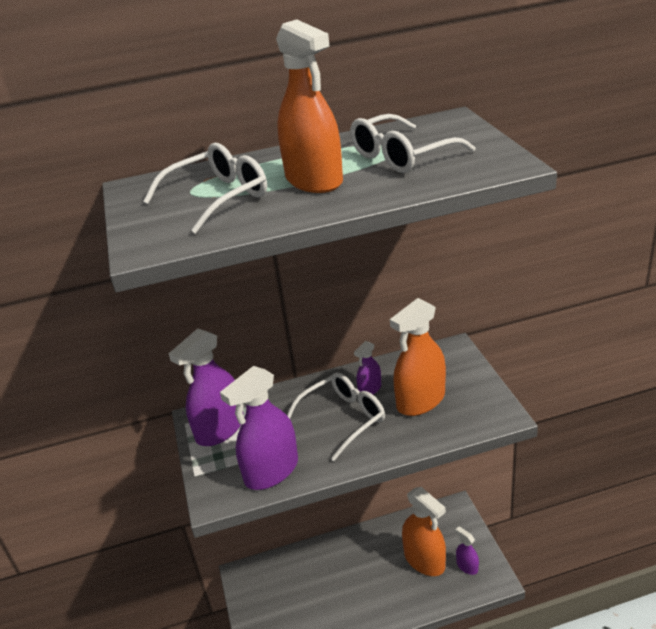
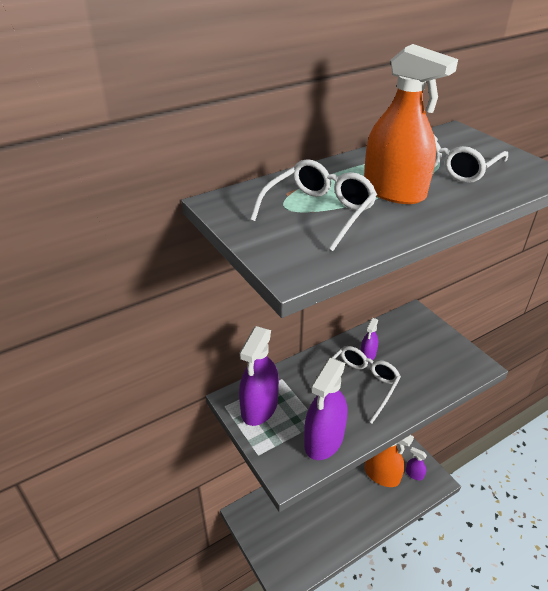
camera: 20 degrees left, 5 degrees up
(420, 400) = (412, 360): orange spray bottle -> none

